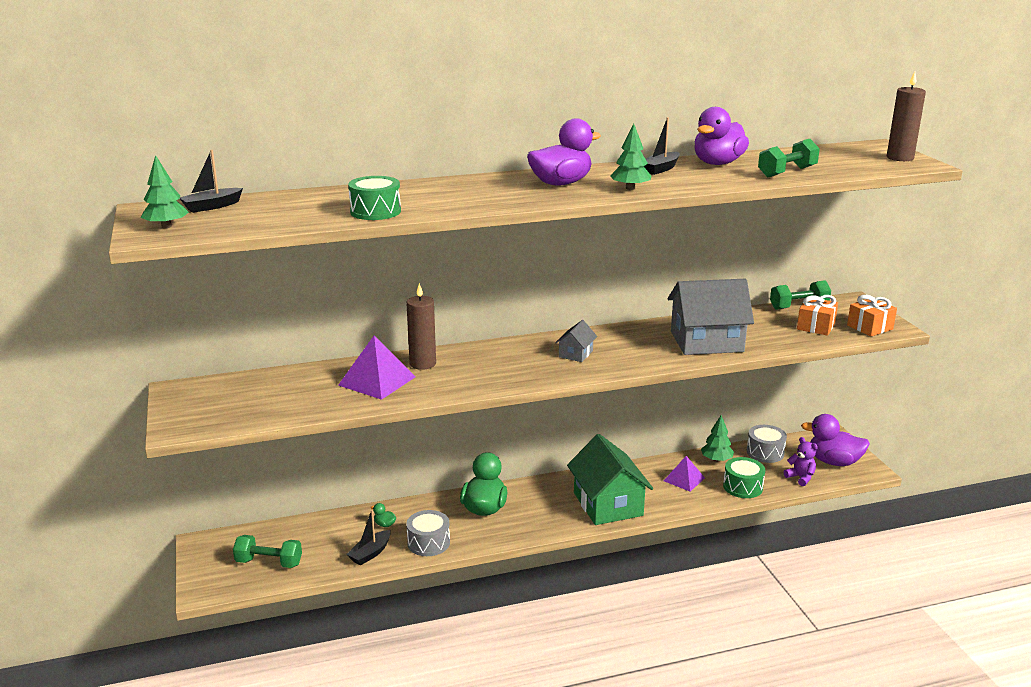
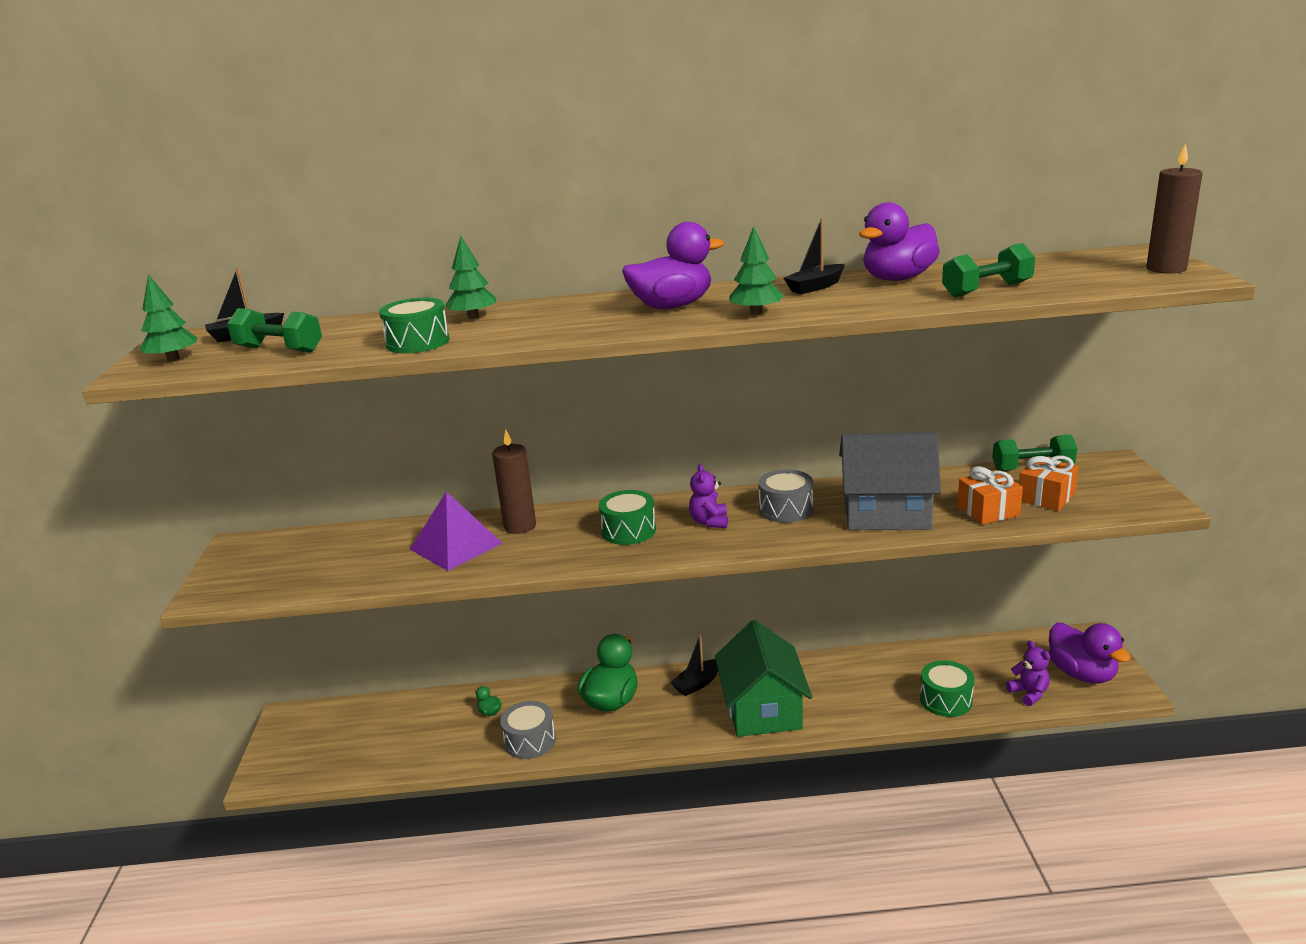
camera: 15 degrees right, 0 degrees up
(269, 563) = (345, 748): green dumbbell -> green dumbbell (279, 350)
(370, 553) = (459, 748): black boat -> black boat (697, 683)
(514, 363) = (628, 531): none -> green drum
(575, 354) = (709, 522): grey house -> purple teddy bear
(684, 479) = (871, 683): purple pyramid -> none
(716, 460) = (922, 659): green tree -> green tree (473, 317)
(765, 452) = (990, 653): grey drum -> grey drum (786, 509)
(833, 462) = (1082, 674): purple duck -> purple duck turned 150 degrees counterclockwise
(870, 327) = (1124, 501): orange gift -> orange gift (988, 511)

